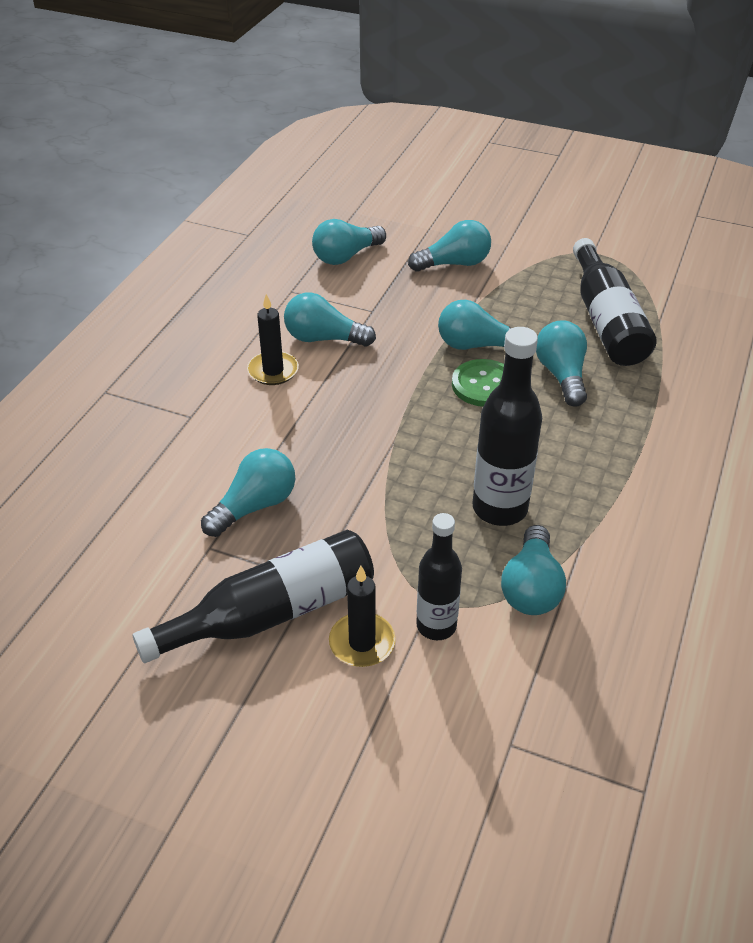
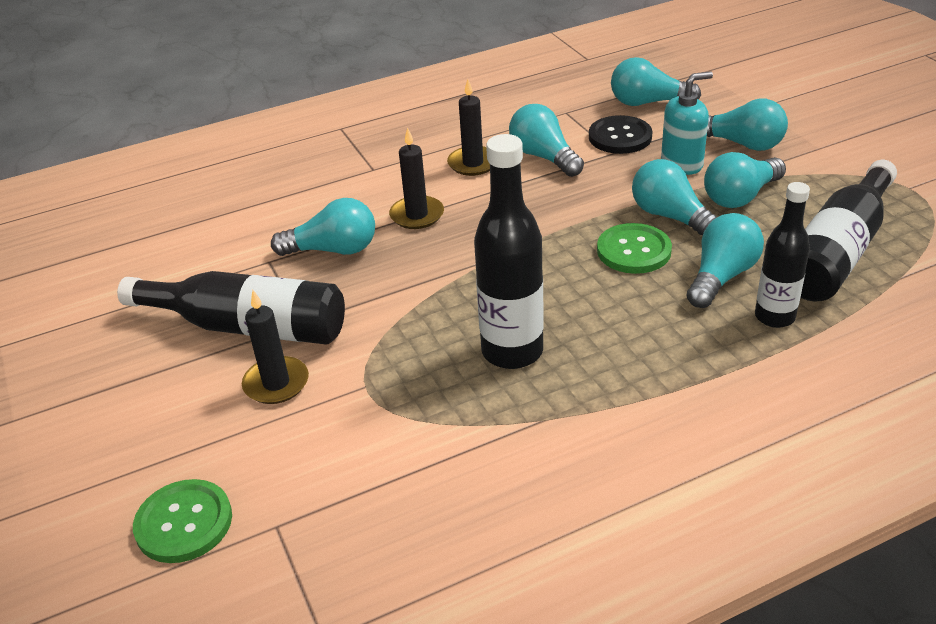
camera: 45 degrees right, 5 degrees down
(286, 439) = (417, 215): none -> black candle
(361, 295) = (620, 137): none -> black button
(433, 298) = (682, 164): none -> turquoise soap dispenser
(436, 626) = (342, 406): black bottle -> black bottle (774, 317)
(443, 795) = (184, 523): none -> green button
(531, 587) = (453, 425): turquoise light bulb -> turquoise light bulb (740, 196)

